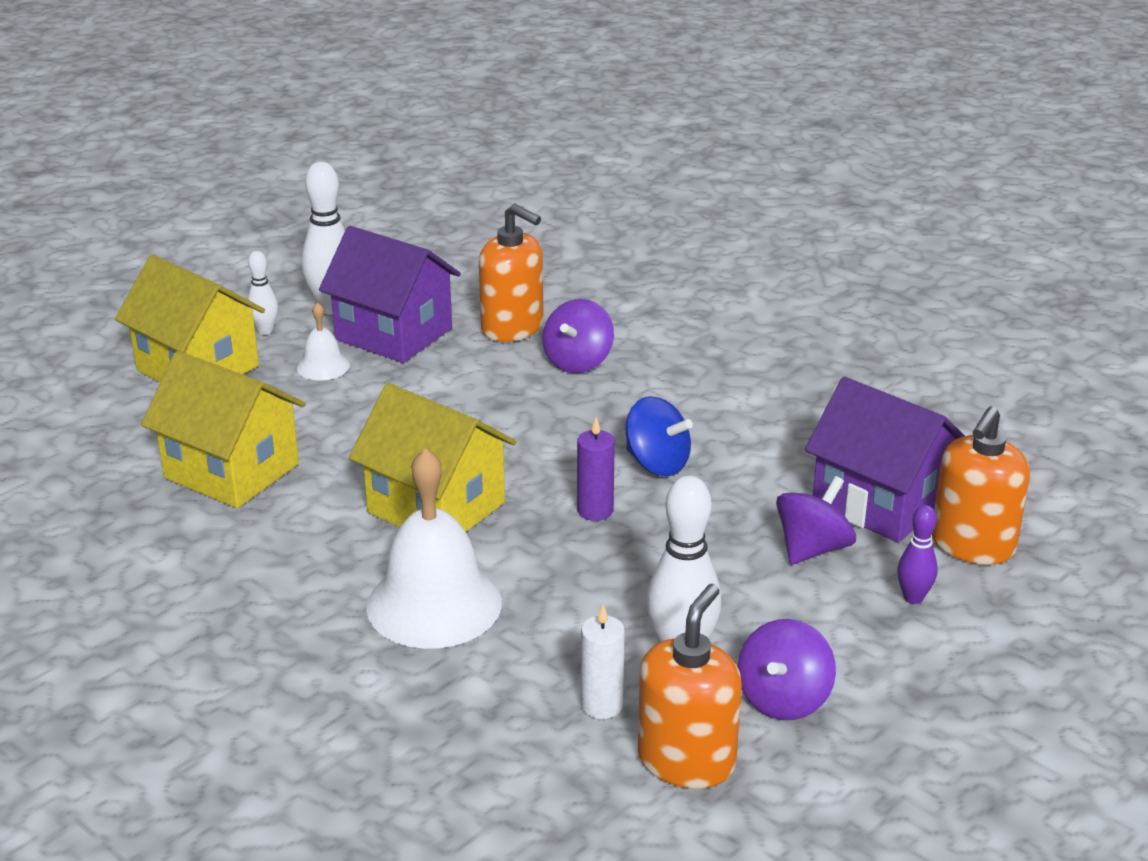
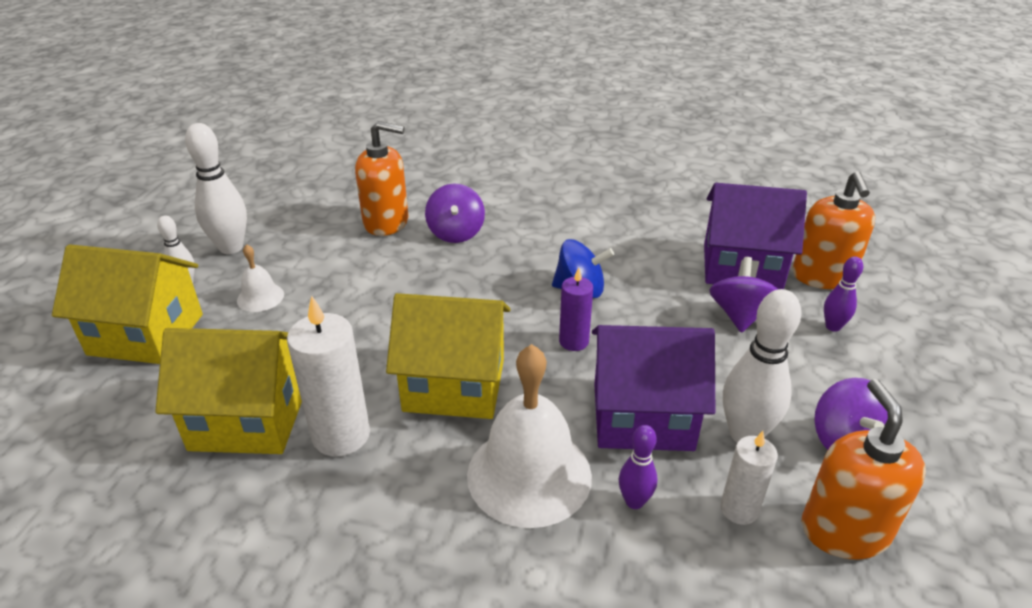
camera: 30 degrees left, 5 degrees up
(298, 512) = (341, 435): none -> white candle
(393, 334) = (298, 254): purple house -> purple house (642, 416)
(508, 660) = (634, 501): none -> purple bowling pin

